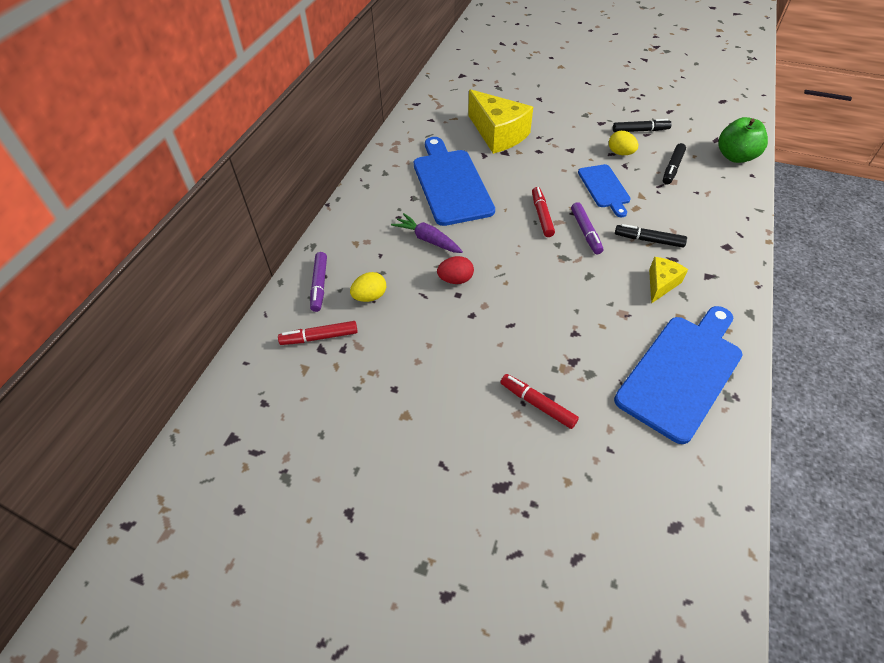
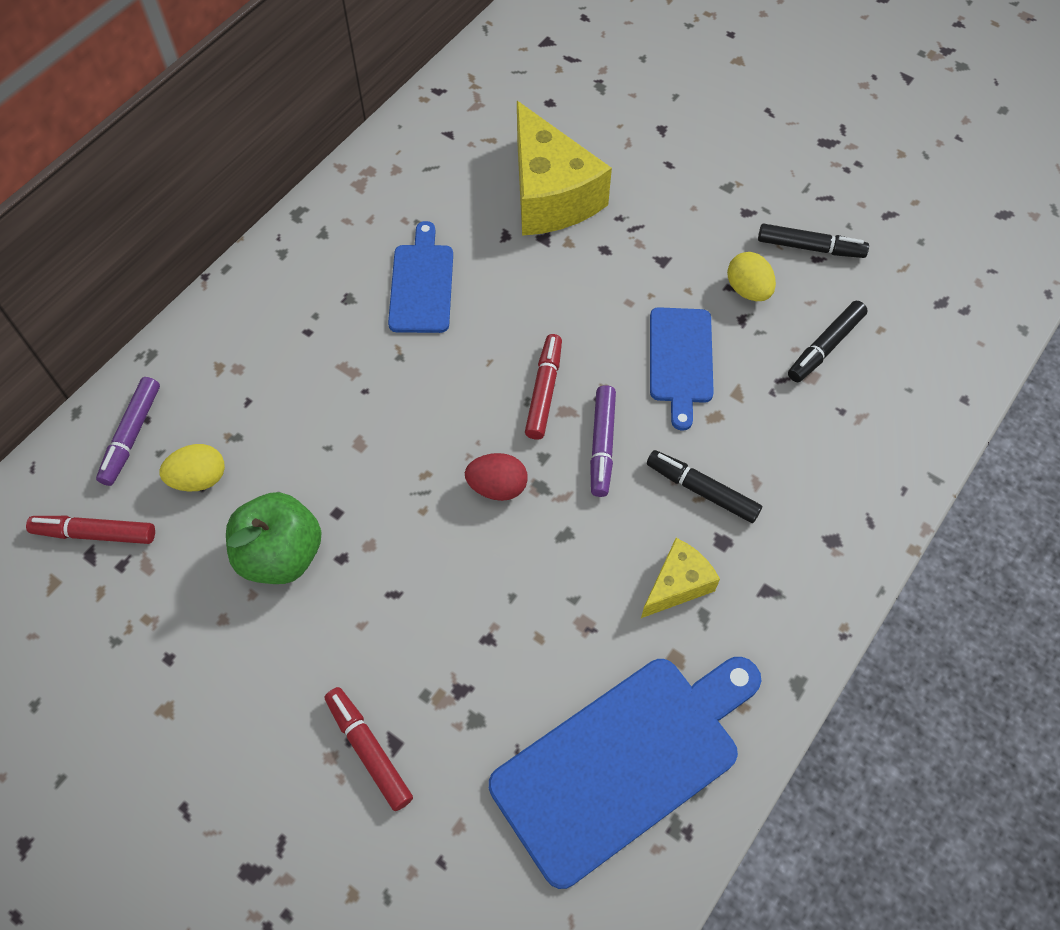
camera: 15 degrees right, 10 degrees up
(427, 239) = (335, 391): purple carrot -> none
(450, 184) = (421, 284): blue cutting board -> blue cutting board, size x0.57
(455, 280) = (345, 483): red egg -> red egg (497, 487)
(735, 157) = (956, 350): green apple -> green apple (281, 555)

